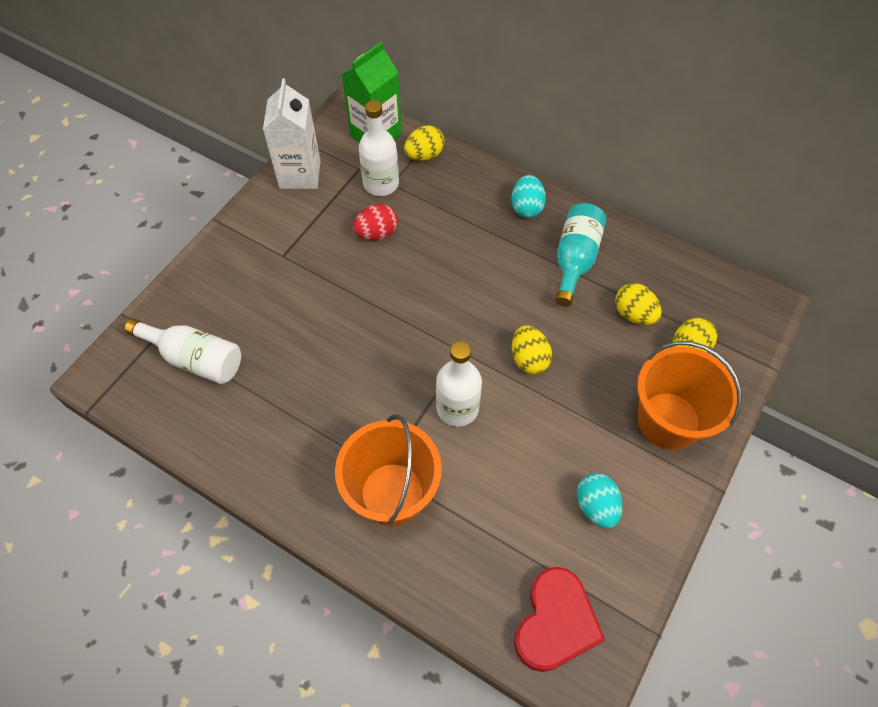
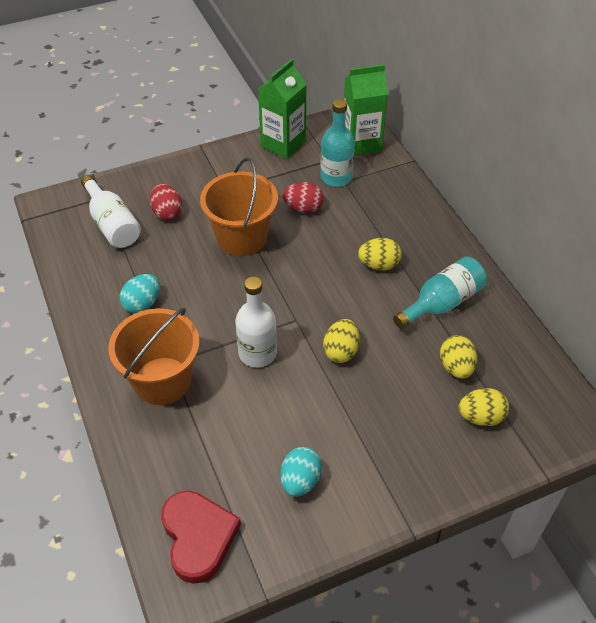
camera: 35 degrees right, 10 degrees down
(244, 313) = (167, 213): none -> red egg
(300, 174) = (283, 144): white carton -> green carton
(381, 184) = (336, 177): white bottle -> turquoise bottle
(424, 155) = (386, 173): yellow egg -> yellow egg (379, 265)
(526, 207) = (435, 247): turquoise egg -> turquoise egg (142, 304)
(555, 622) = (198, 537): red heart -> red heart turned 75 degrees counterclockwise
(668, 420) = (415, 458): orange bucket -> orange bucket (242, 237)

